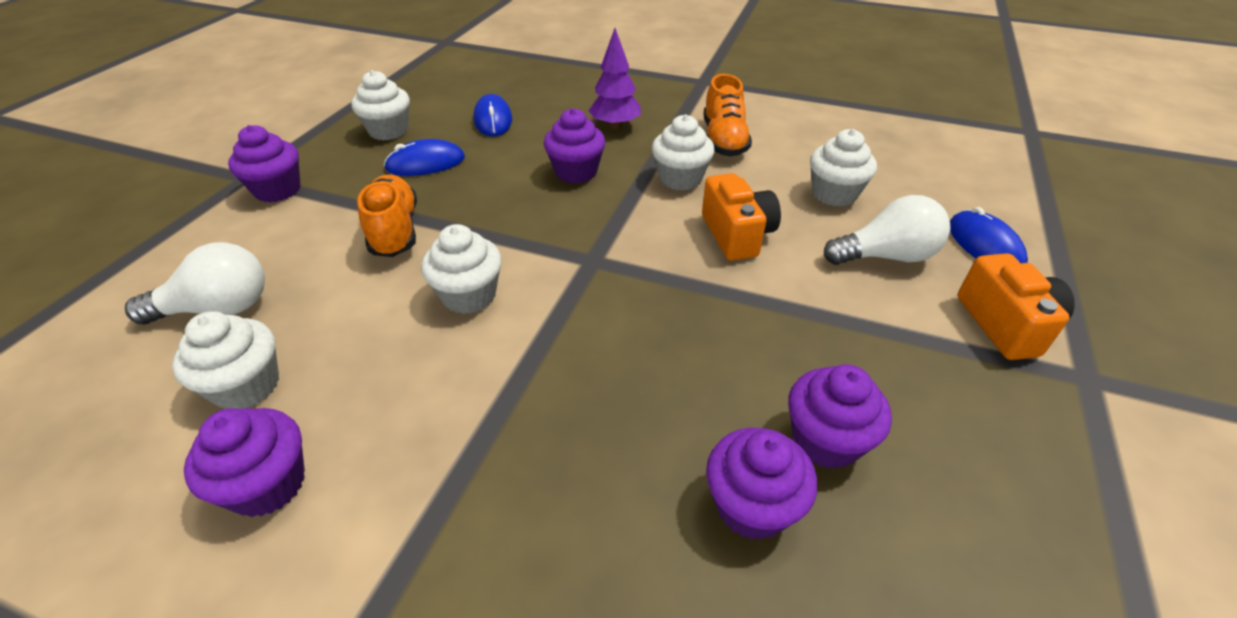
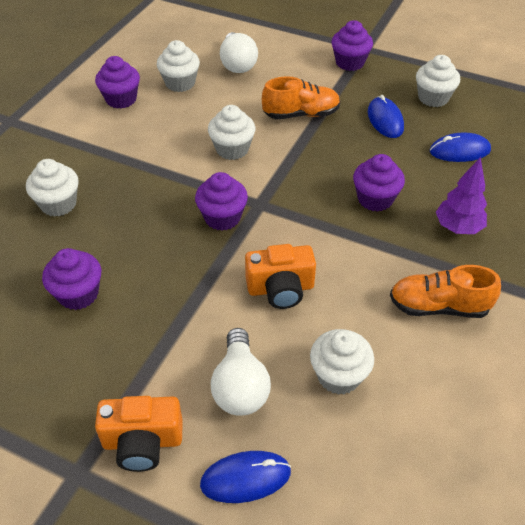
camera: 95 degrees right, 5 degrees up
(680, 179) = (365, 264): white cupcake -> white cupcake (58, 204)
(752, 506) = (51, 253): purple cupcake -> purple cupcake (222, 217)

